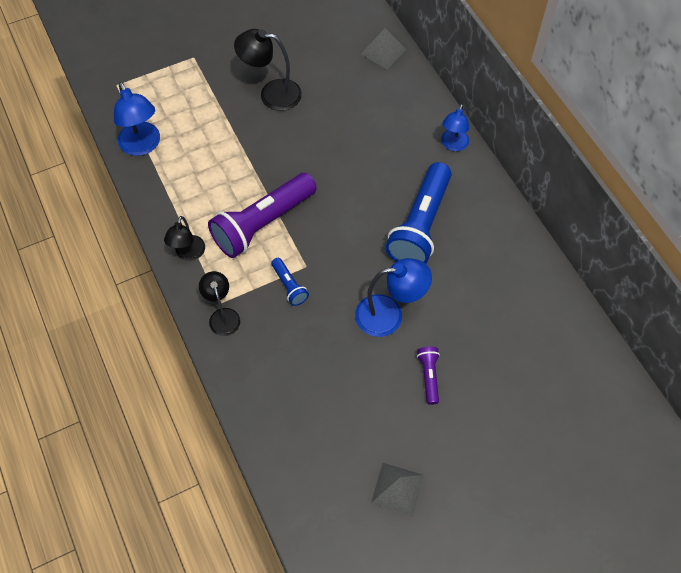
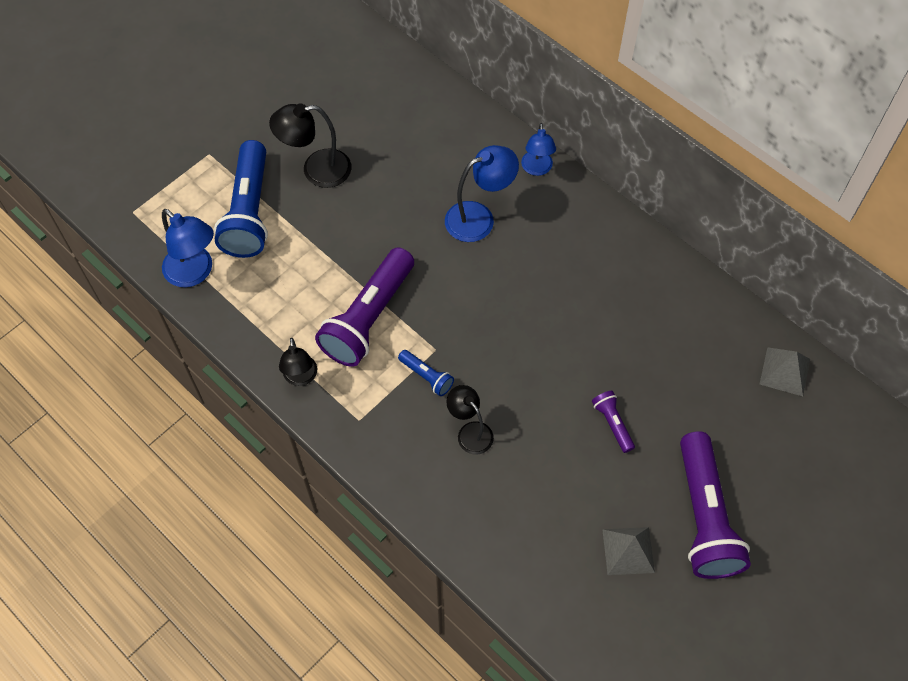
camera: 20 degrees left, 0 degrees up
(222, 316) = (368, 433): black lamp -> black lamp (470, 432)
(383, 51) = (420, 87): grey pyramid -> grey pyramid (784, 371)
(389, 315) = (545, 373): blue lamp -> blue lamp (479, 218)
(420, 225) = (538, 266): blue flashlight -> blue flashlight (249, 211)
(476, 483) = (704, 516): none -> purple flashlight

